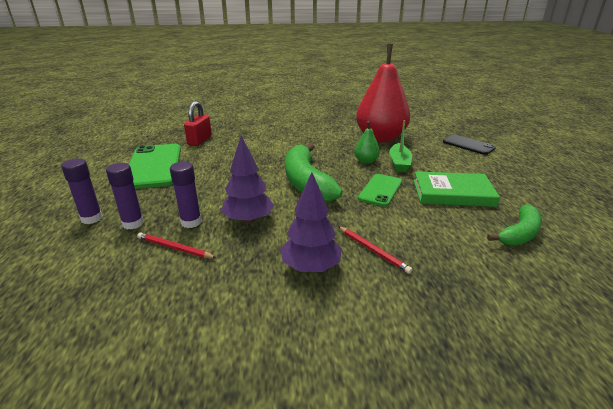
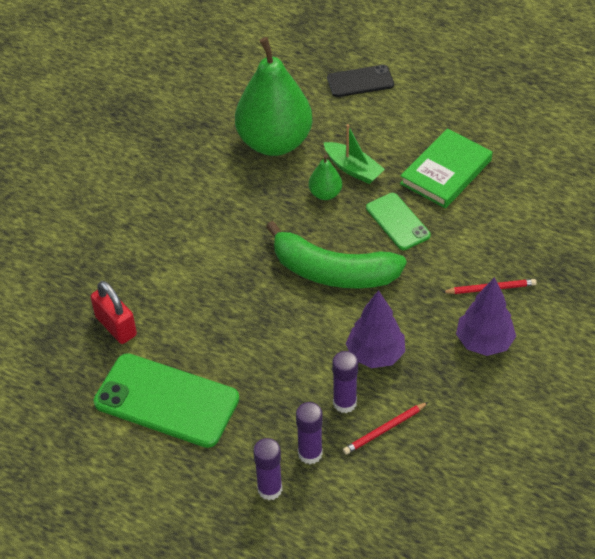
camera: 55 degrees left, 20 degrees up
(380, 138) = (274, 142): red pear -> green pear
(519, 233) = (537, 178): green banana -> none

